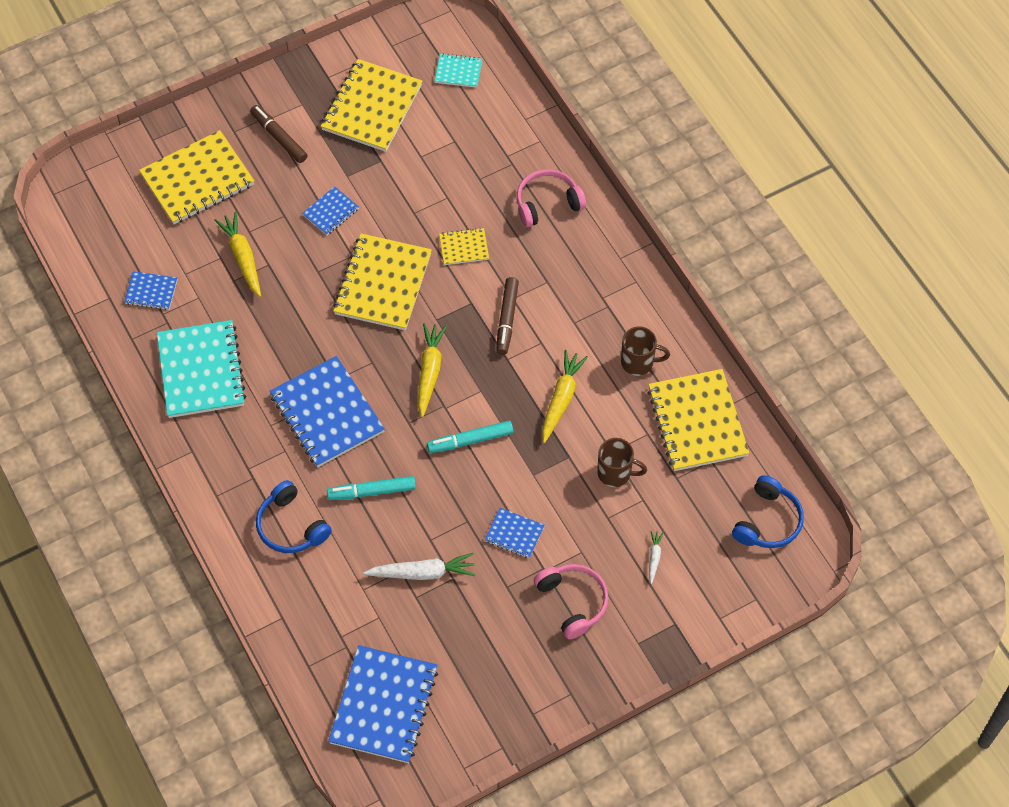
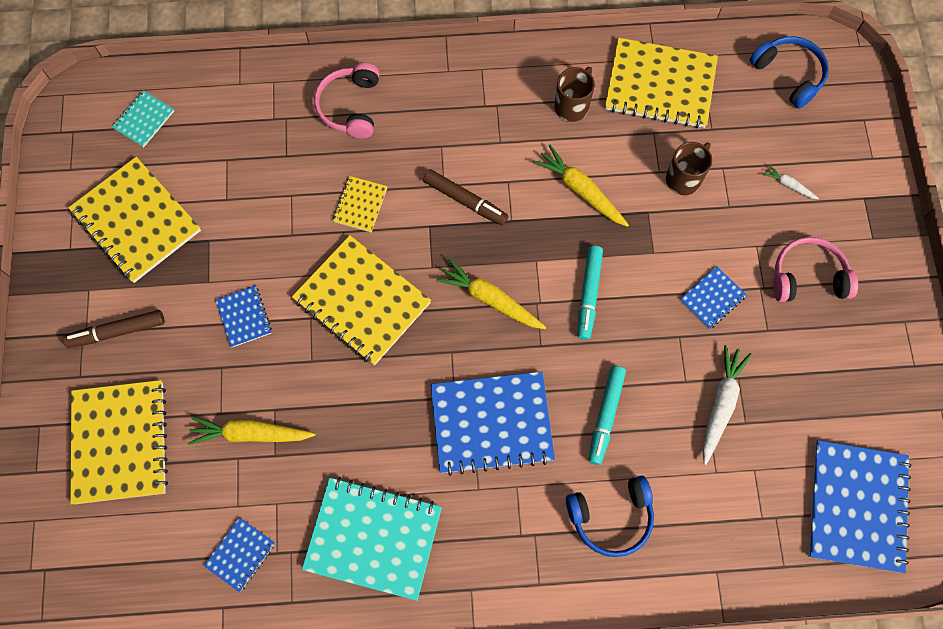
camera: 65 degrees left, 10 degrees up
(384, 705) = (856, 506): blue notebook -> blue notebook turned 60 degrees clockwise

